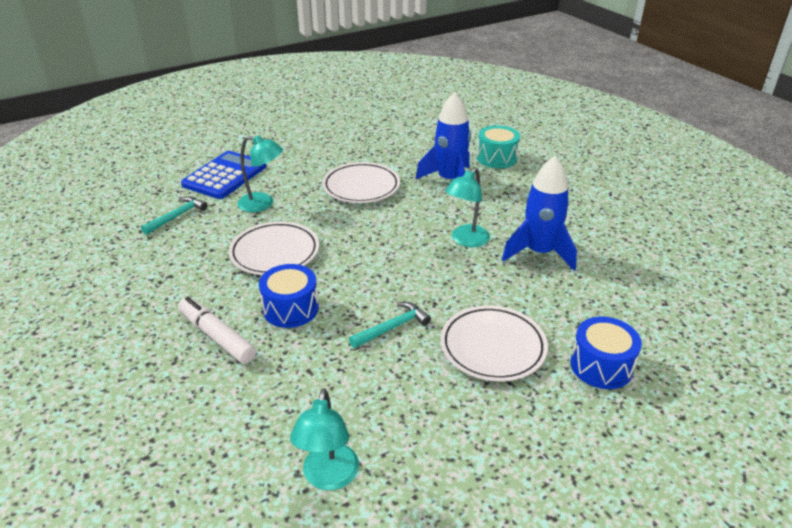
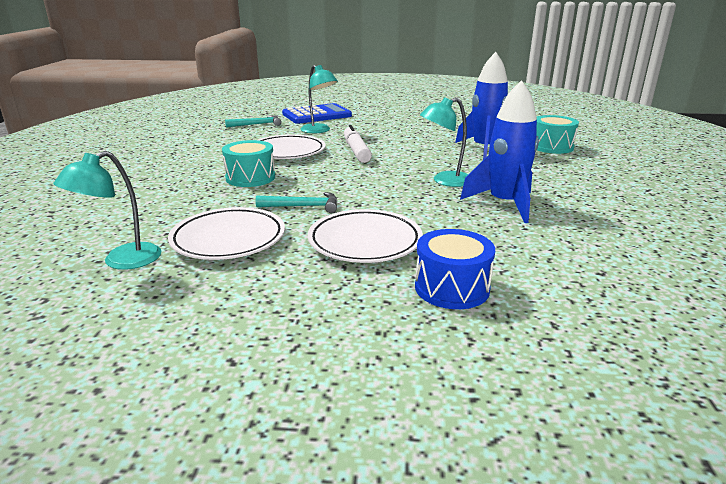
camera: 35 degrees right, 10 degrees down
(217, 336) = (184, 176): white marker -> white marker (356, 151)
(291, 309) = (250, 178): blue drum -> turquoise drum
(361, 187) = (404, 138): white plate -> white plate (228, 239)

